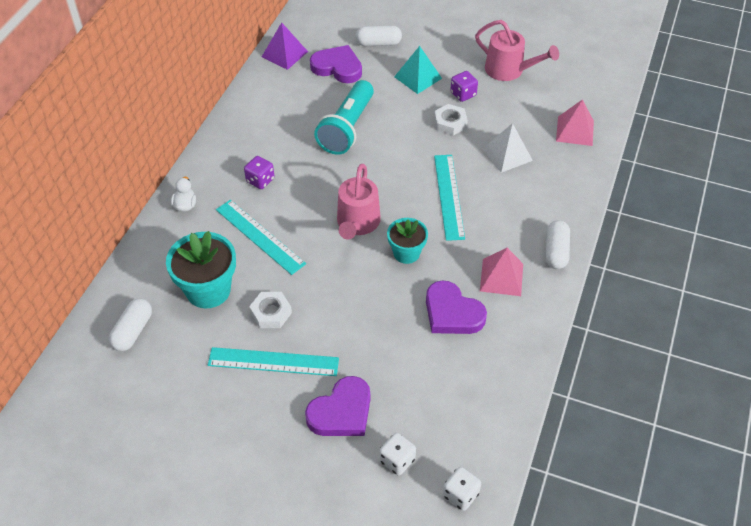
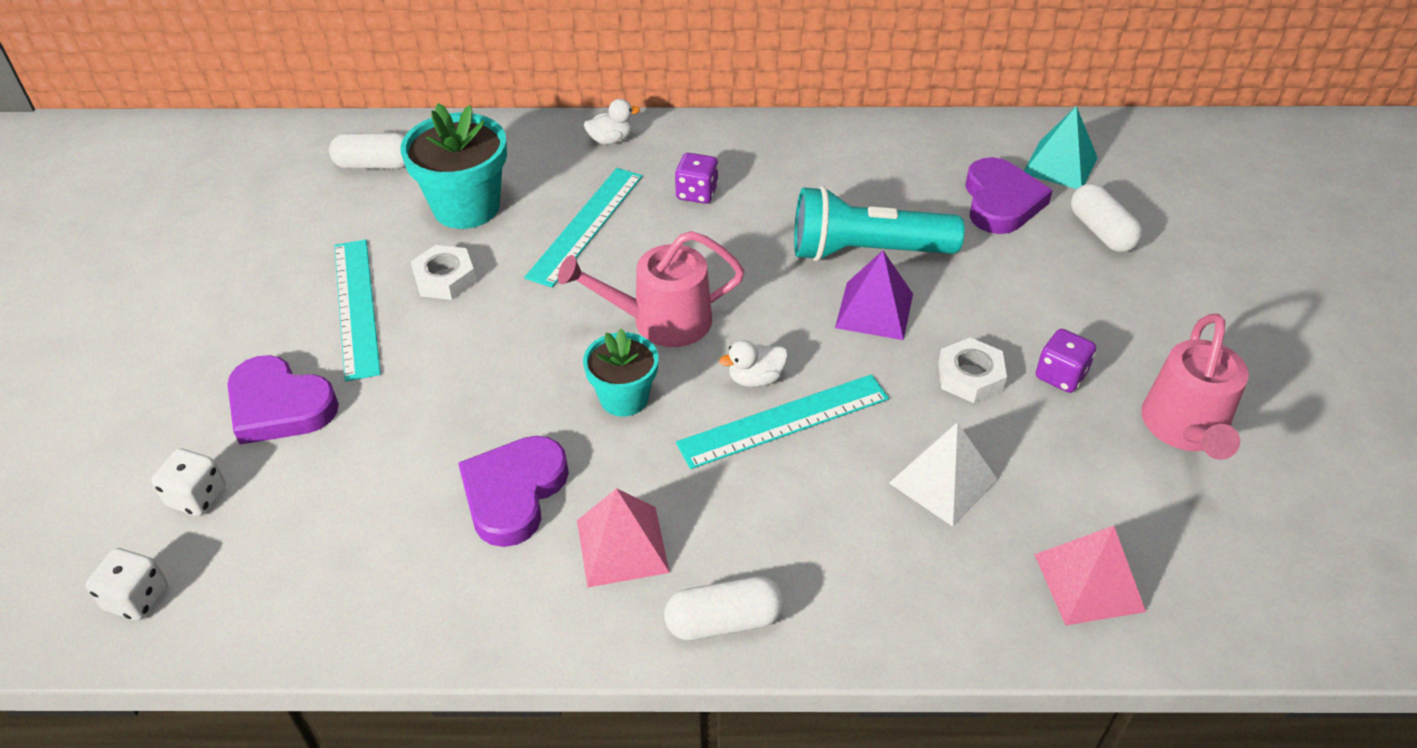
camera: 70 degrees right, 5 degrees down
(284, 54) = (984, 138): purple pyramid -> purple pyramid (874, 310)
(416, 198) = (755, 378): none -> white duck
(418, 77) = (1056, 303): turquoise pyramid -> turquoise pyramid (1060, 165)

